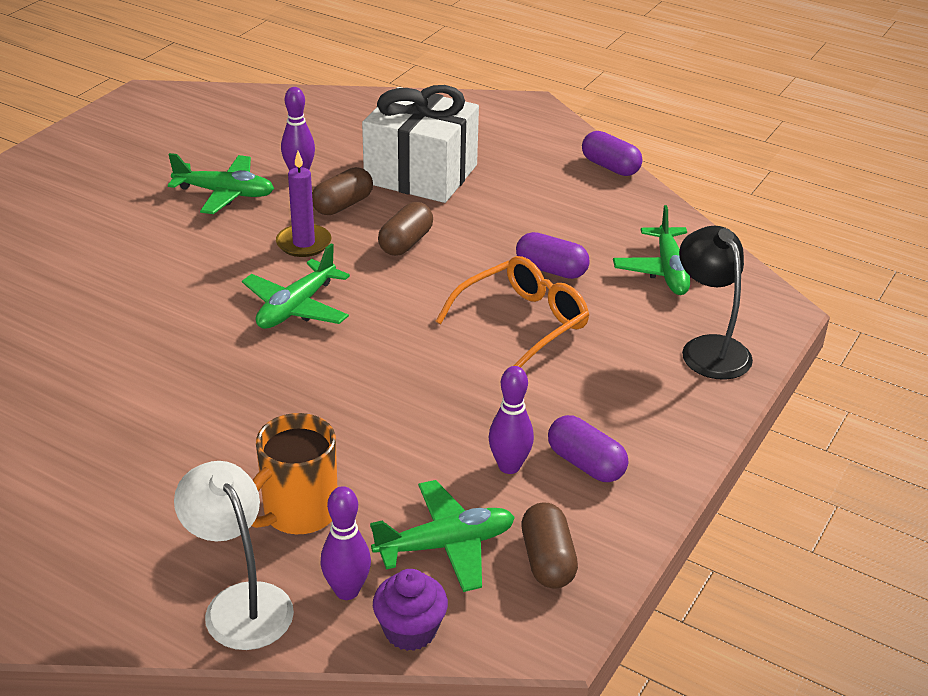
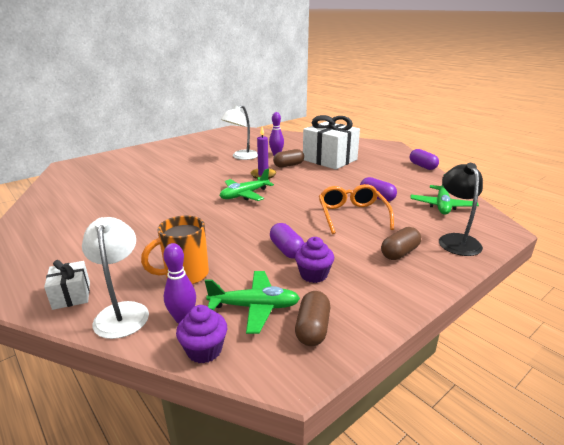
camera: 20 degrees right, 10 degrees down
(129, 595) = (71, 295): none -> white gift
(225, 193) = (241, 157): green plane -> white lamp
(406, 243) = (309, 180): brown capsule -> brown capsule (399, 253)
(509, 466) = (313, 275): purple bowling pin -> purple cupcake
(522, 323) = (352, 215): orange glasses -> orange glasses turned 75 degrees counterclockwise
(585, 464) = (360, 282): purple capsule -> purple capsule (286, 250)

